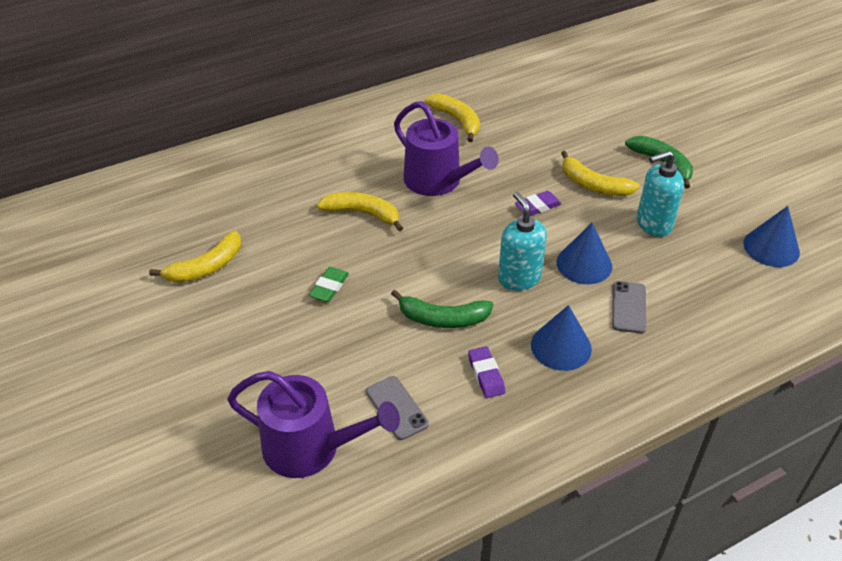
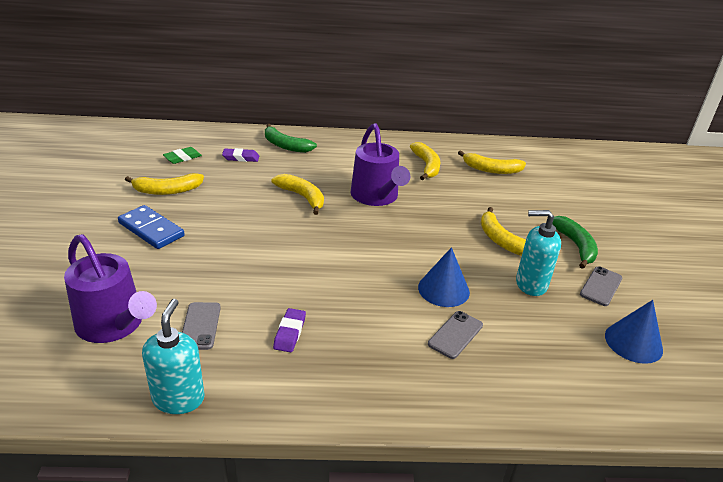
camera: 25 degrees right, 10 degrees down
(238, 324) = (151, 229): none -> blue domino
(329, 287) = (233, 231): green eraser -> green eraser (182, 158)
(443, 319) = (294, 282): green banana -> green banana (285, 146)
(519, 278) = (380, 278): turquoise soap dispenser -> turquoise soap dispenser (178, 398)
(524, 100) = (491, 170): none -> yellow banana
(537, 206) = (440, 238): purple eraser -> purple eraser (241, 158)
(561, 346) = (370, 339): blue cone -> none
(711, 200) = (601, 286): none -> grey phone

